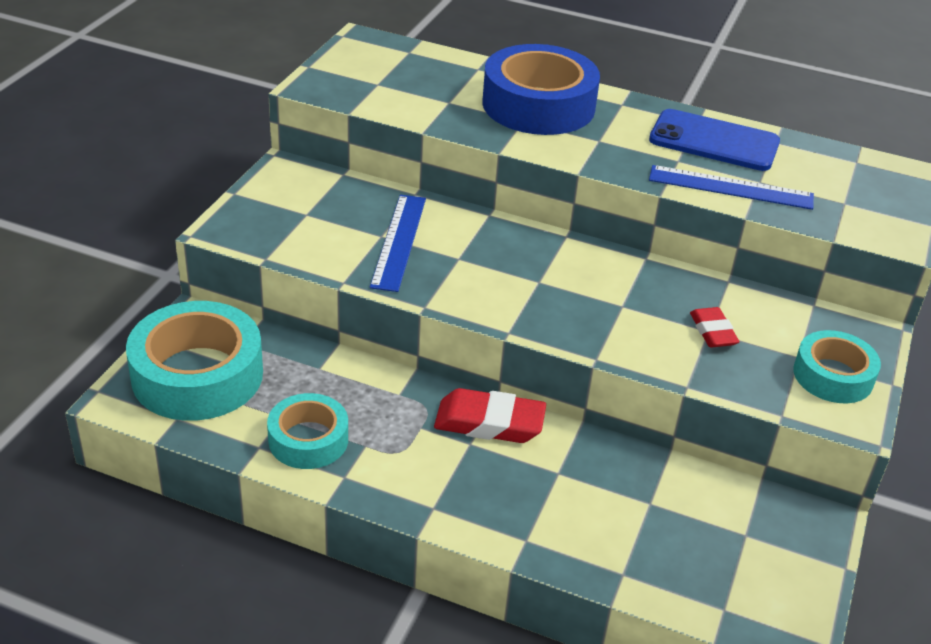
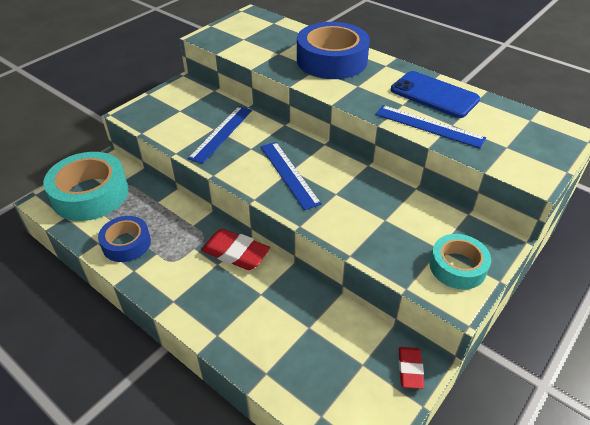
camera: 20 degrees right, 5 degrees up
(308, 440) = (126, 243): turquoise tape -> blue tape
(539, 288) = (289, 174): none -> blue ruler
(712, 332) = (387, 221): red eraser -> red eraser (410, 369)

